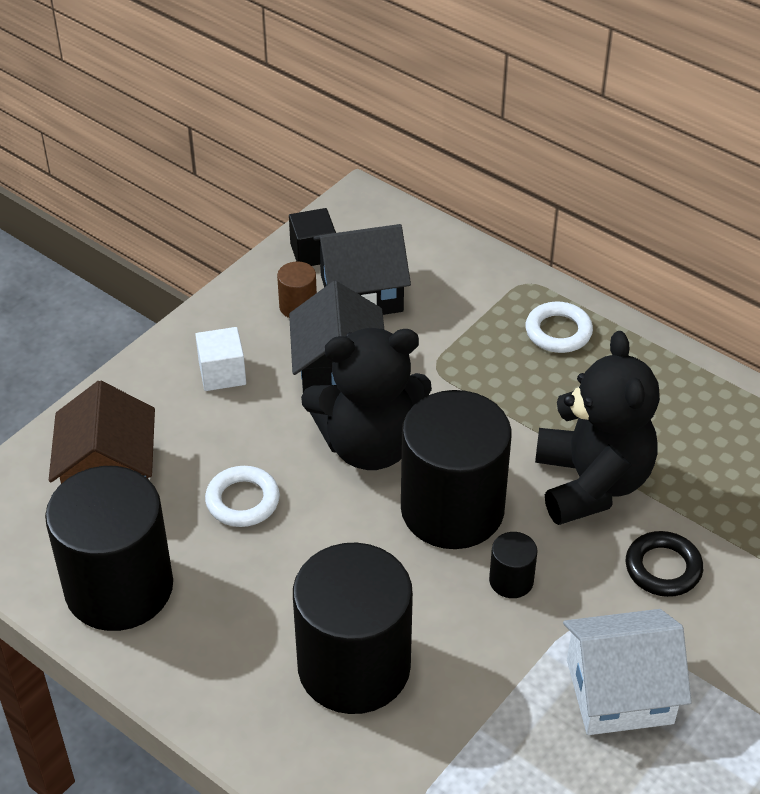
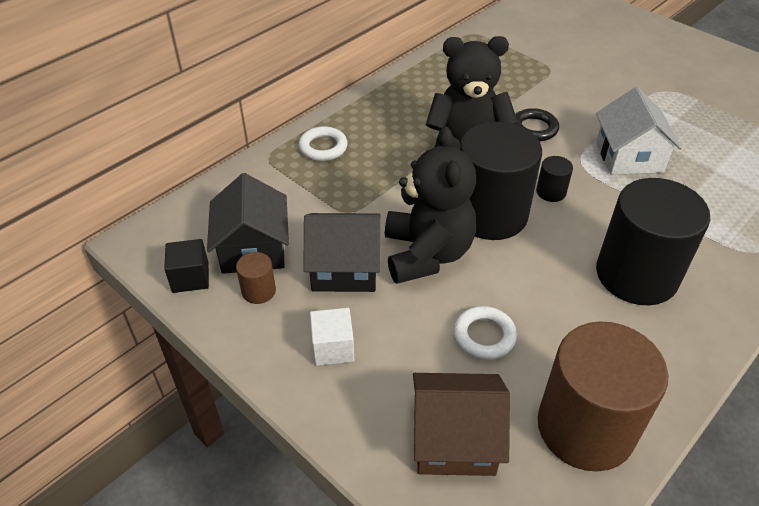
camera: 85 degrees left, 0 degrees up
(119, 587) = (585, 427): black cylinder -> brown cylinder

